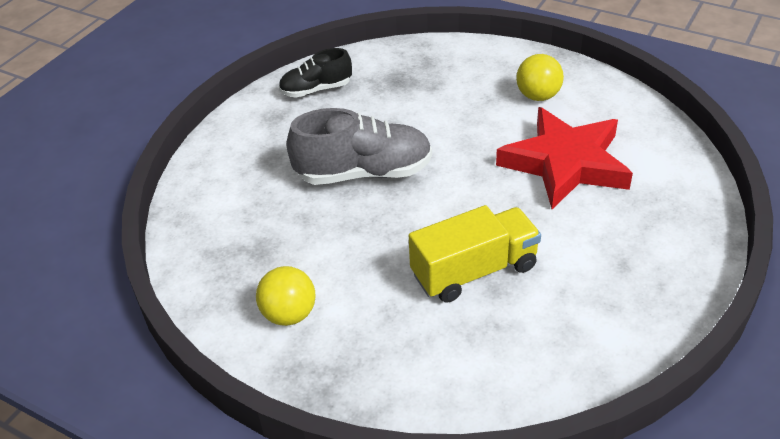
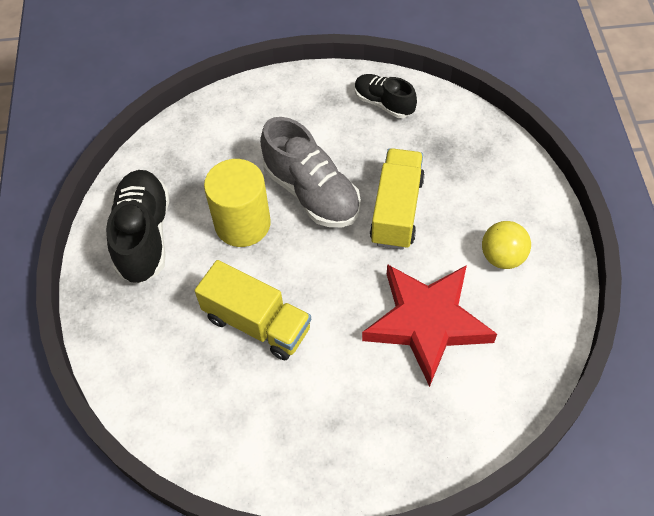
camera: 55 degrees right, 15 degrees up
(289, 314) = (144, 236): yellow ball -> black shoe
(351, 233) = (242, 224): none -> yellow cylinder
(436, 131) = (396, 210): none -> yellow truck

